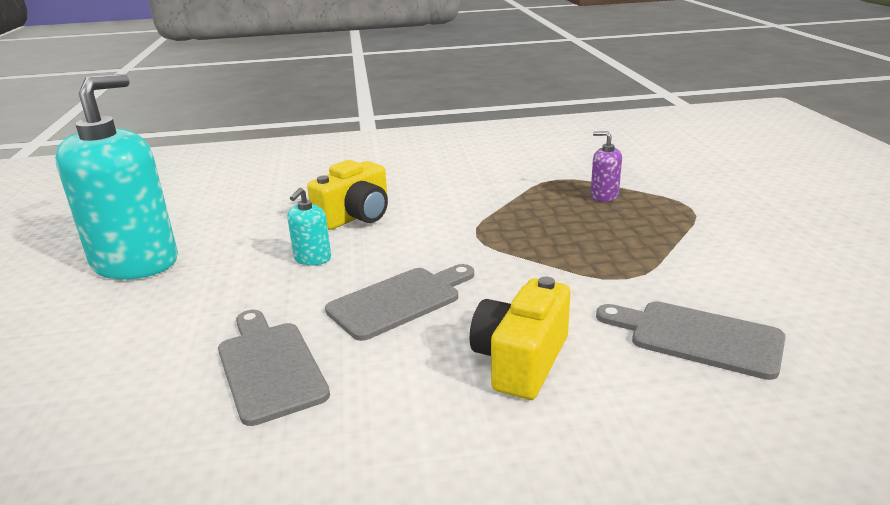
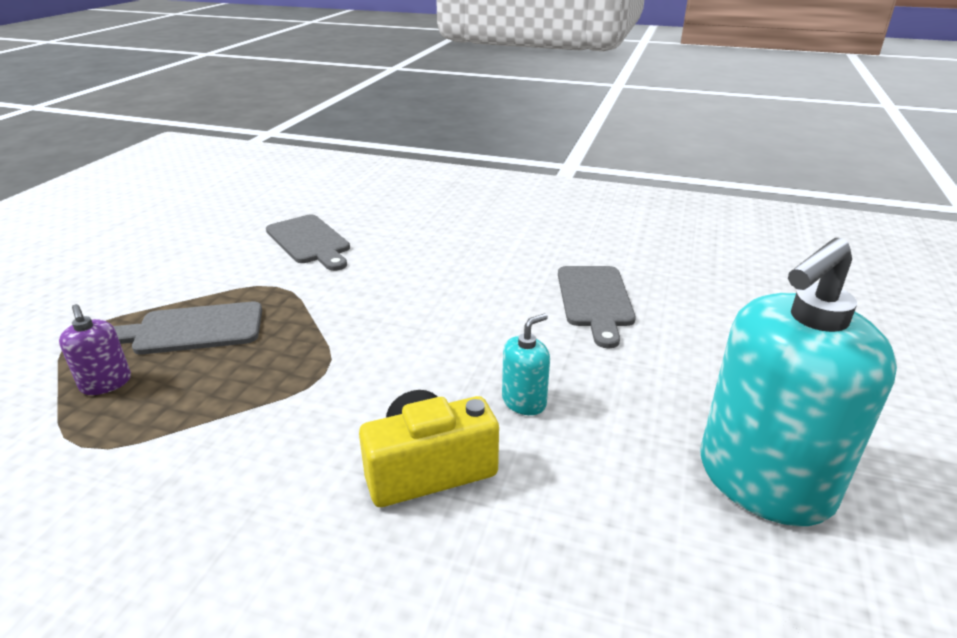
camera: 155 degrees left, 5 degrees up
(399, 301) = (468, 321): grey cutting board -> grey cutting board (192, 329)
(521, 360) = (426, 259): yellow camera -> none

